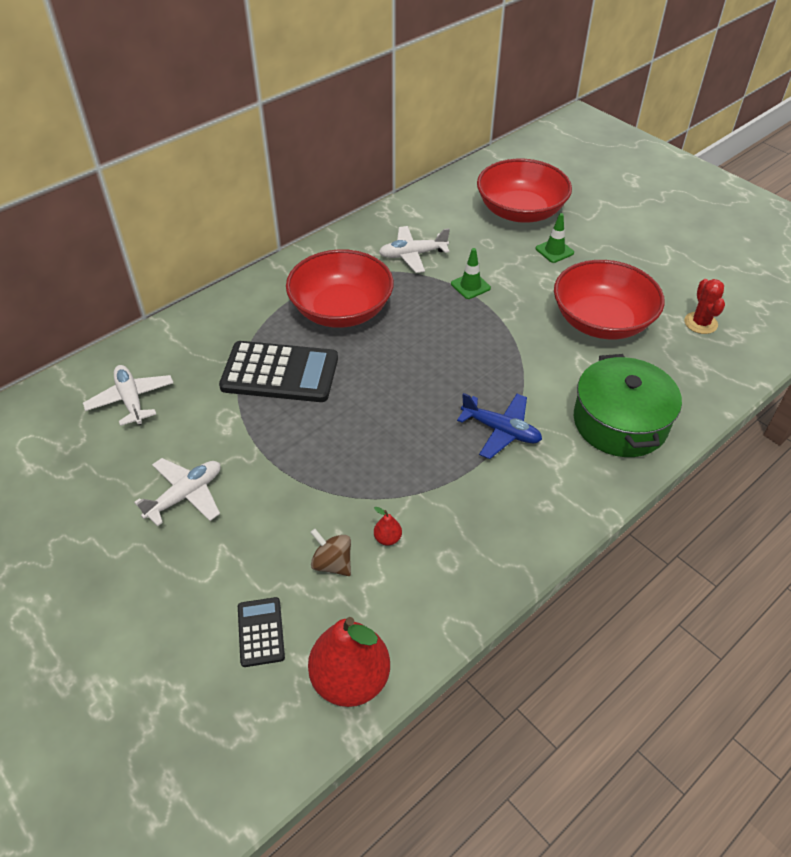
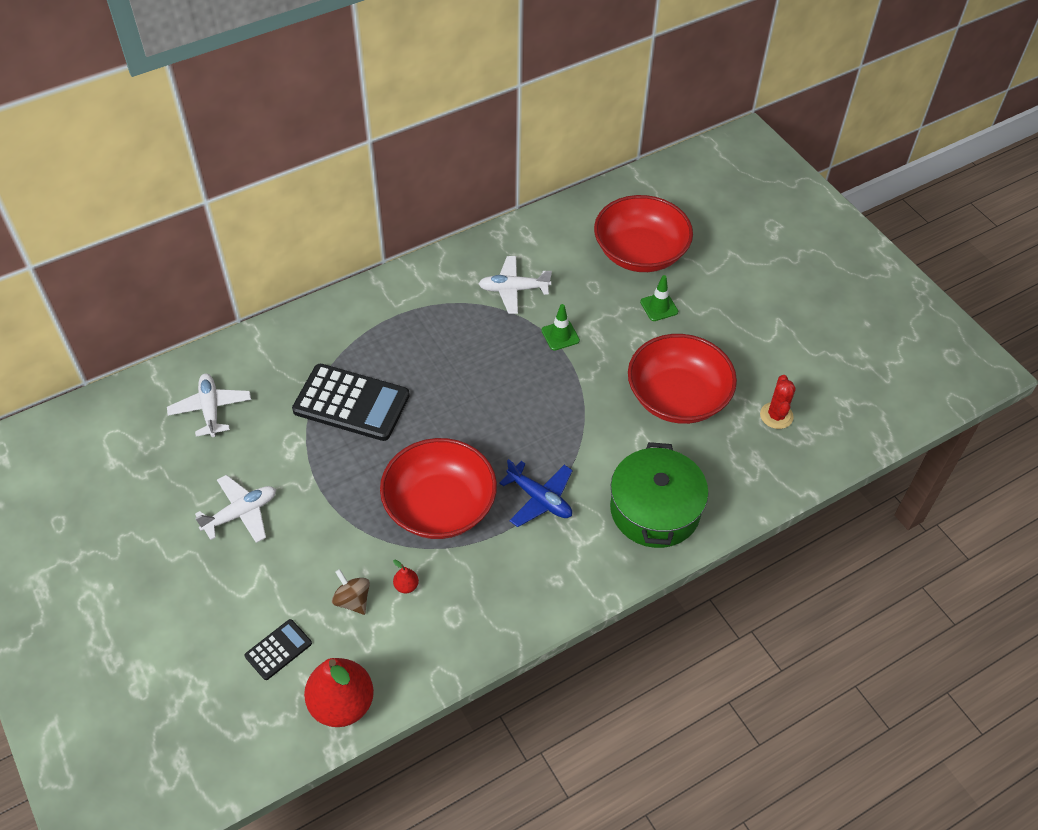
camera: 10 degrees right, 5 degrees up
(261, 632) = (278, 650): black calculator -> black calculator turned 45 degrees clockwise
(341, 310) = (426, 343): red bowl -> red bowl (440, 506)

